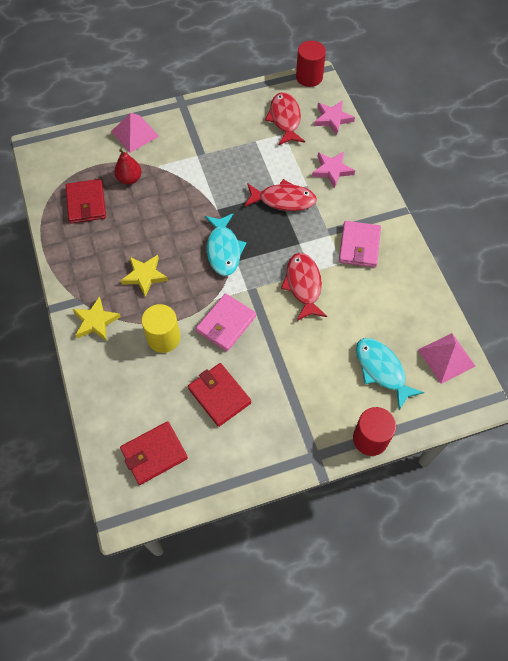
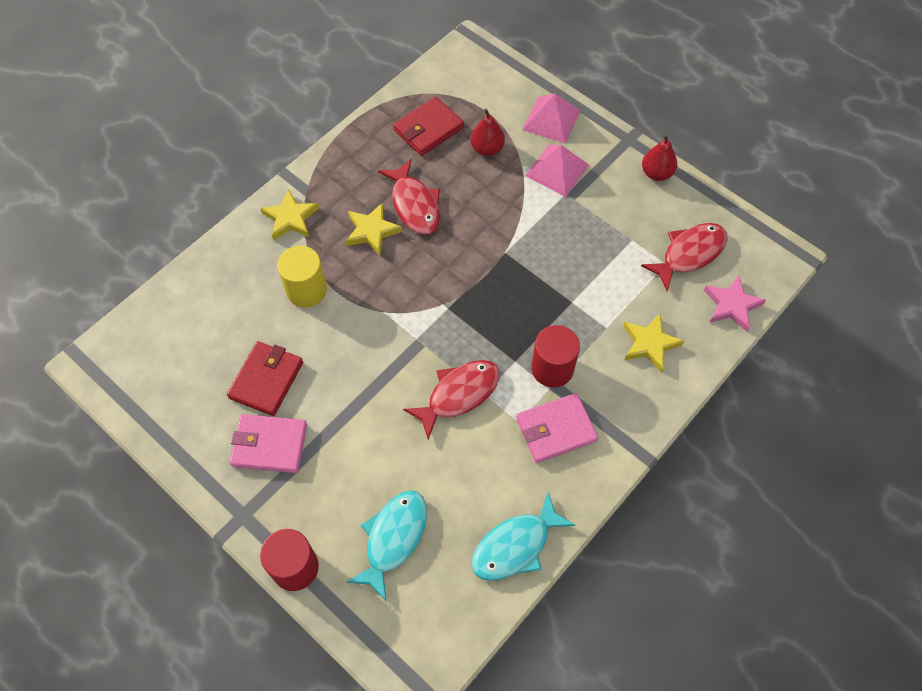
camera: 60 degrees right, 0 degrees up
(154, 454) = (168, 354): red wallet -> none
(217, 103) = (656, 173): none -> red pear
(223, 250) = (454, 288): turquoise fish -> turquoise fish (515, 546)
(226, 324) = (359, 340): pink wallet -> pink wallet (269, 445)
(283, 200) = (566, 313): red fish -> red fish (414, 205)
(309, 77) = (778, 246): red cylinder -> red cylinder (552, 368)
(332, 170) = (649, 344): pink star -> yellow star
(446, 358) = (455, 609): pink pyramid -> pink pyramid (557, 170)

